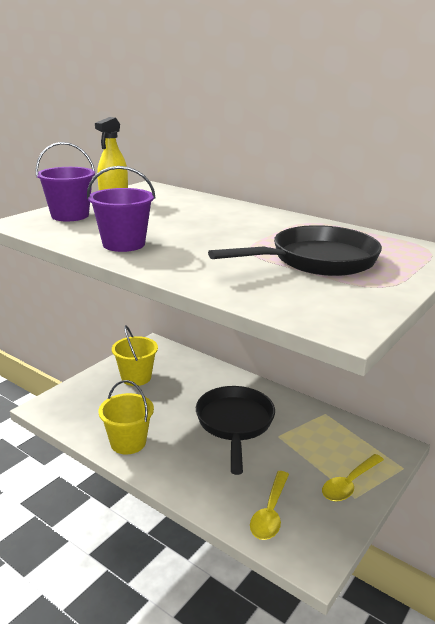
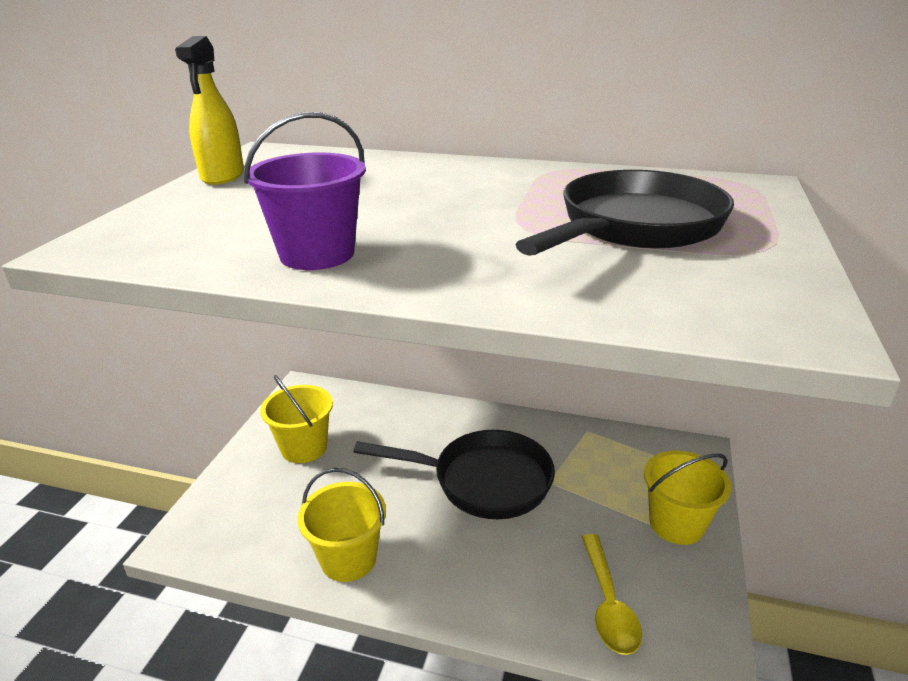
camera: 20 degrees left, 5 degrees up
(70, 215) = (174, 219): purple bucket -> none
(234, 424) = (483, 481): black pan -> black pan turned 120 degrees clockwise
(349, 484) = (676, 524): yellow spoon -> yellow bucket

